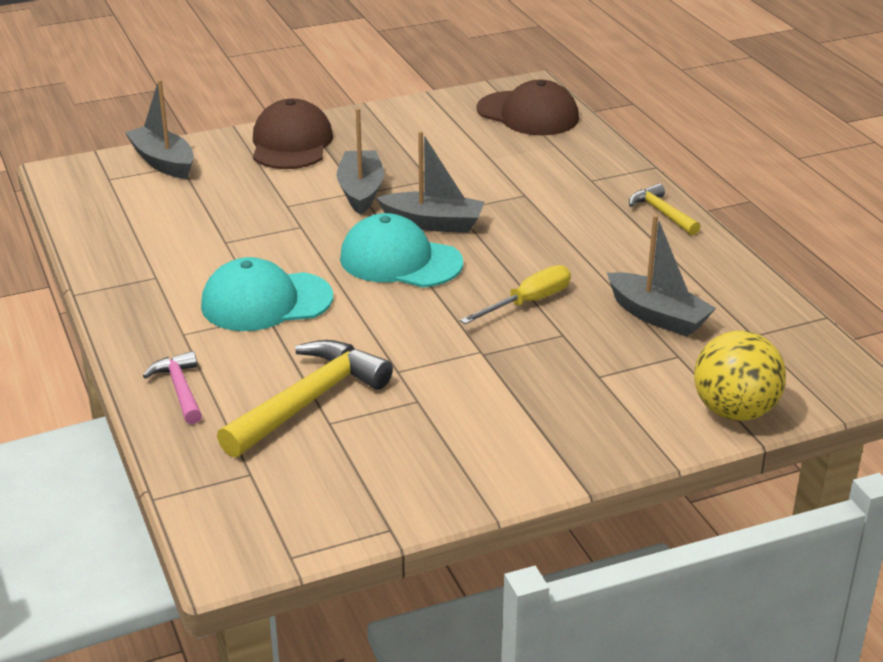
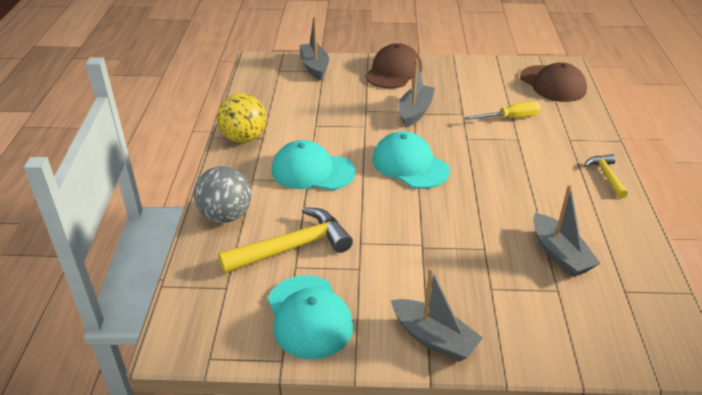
camera: 25 degrees right, 5 degrees up
(180, 389) = (226, 216): pink hammer -> grey ball
(390, 472) = (309, 316): none -> turquoise cap
(433, 223) = (446, 144): grey boat -> grey boat (434, 338)
(528, 302) = (474, 217): yellow screwdriver -> yellow screwdriver (510, 118)
(734, 411) = (576, 350): yellow ball -> yellow ball (244, 138)

